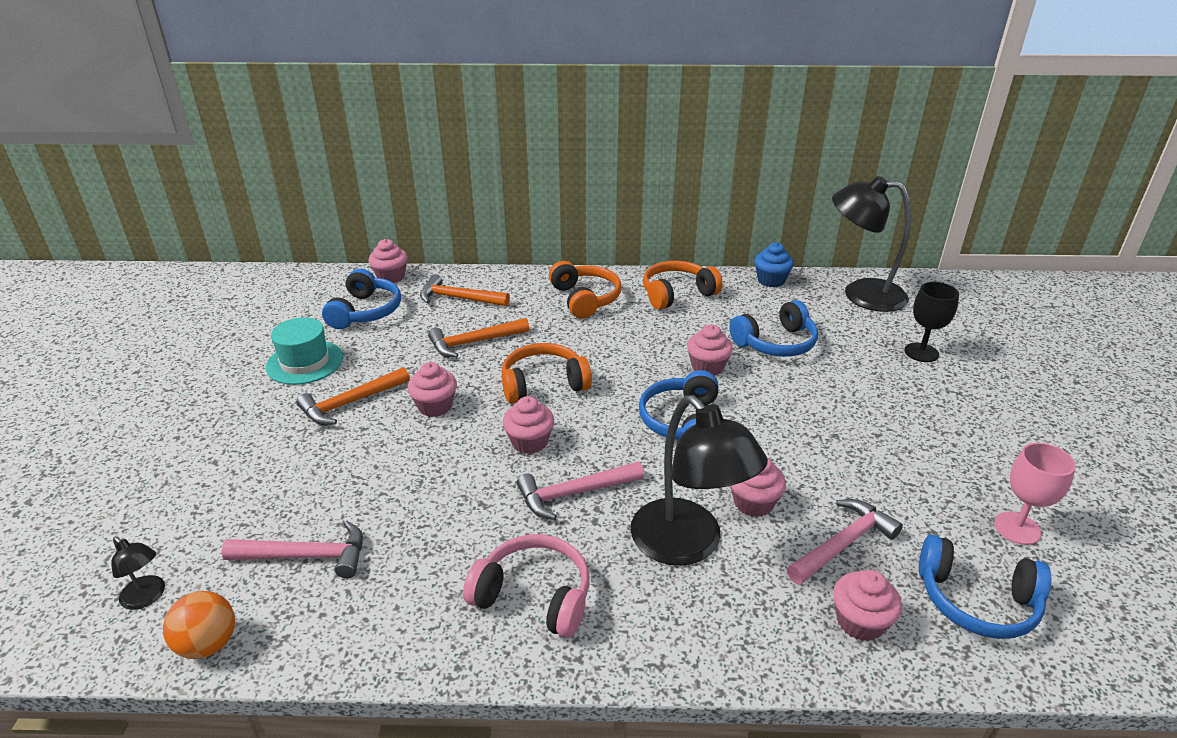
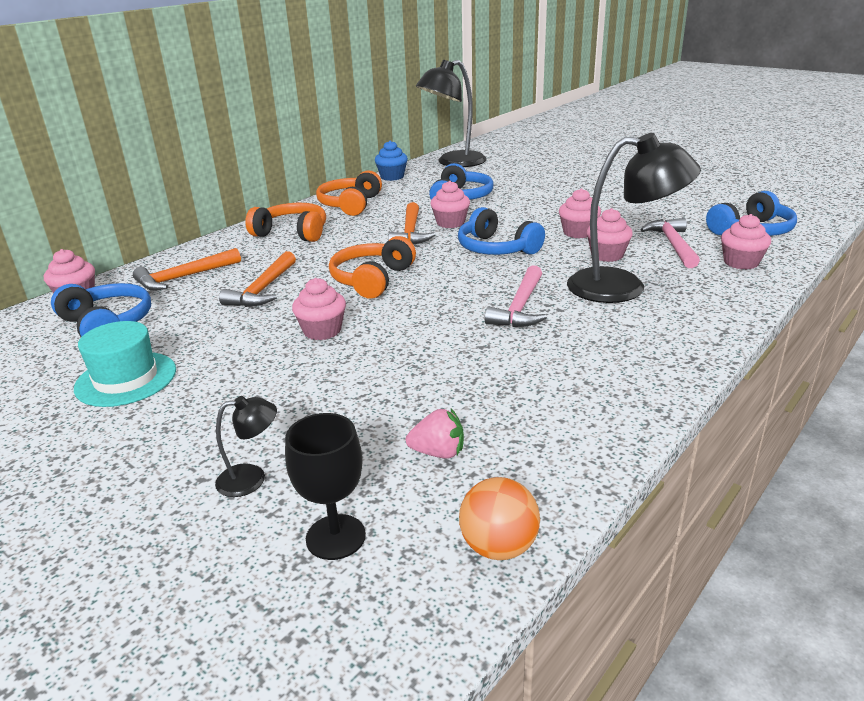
camera: 50 degrees left, 5 degrees down
(147, 597) = (374, 581): black lamp -> black lamp (252, 478)
(306, 556) = (438, 452): pink hammer -> pink strawberry
(351, 403) = (243, 370): orange hammer -> orange hammer (410, 232)
(529, 442) = (435, 306): pink cupcake -> pink cupcake (578, 233)
(534, 596) = (613, 355): pink headphones -> none
(921, 352) = (534, 170): black goblet -> black goblet (335, 537)
(1017, 528) = (707, 203): pink goblet -> none

